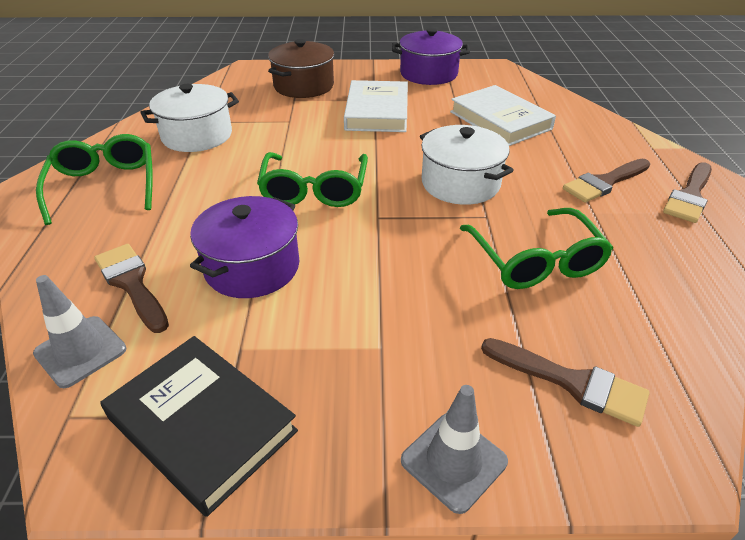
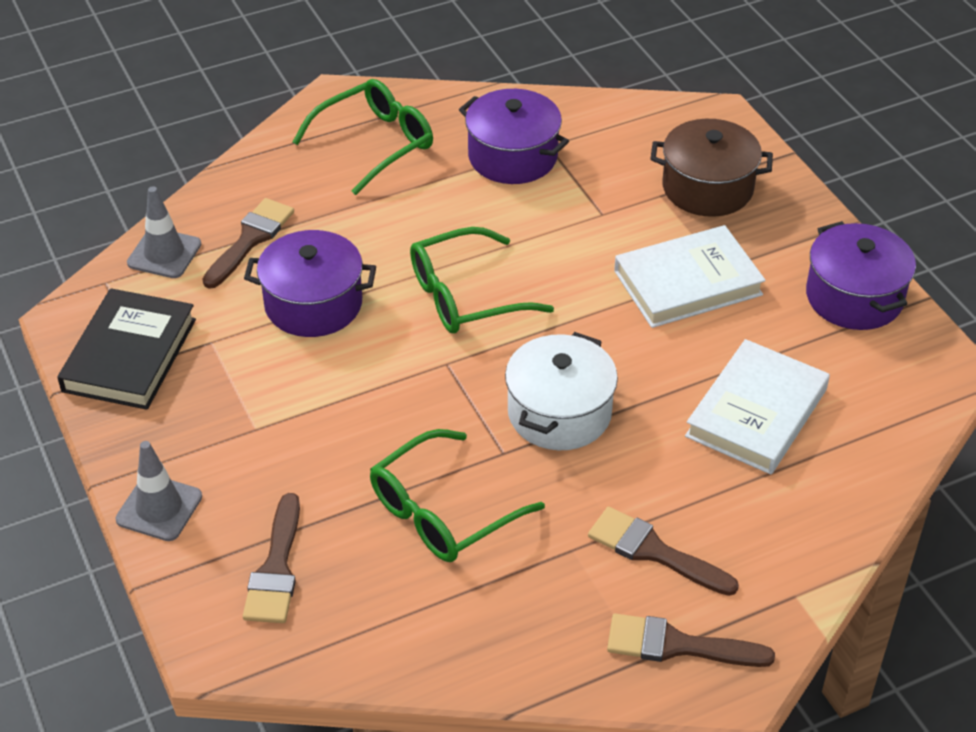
camera: 65 degrees right, 5 degrees up
(197, 136) = (513, 156): white pot -> purple pot

